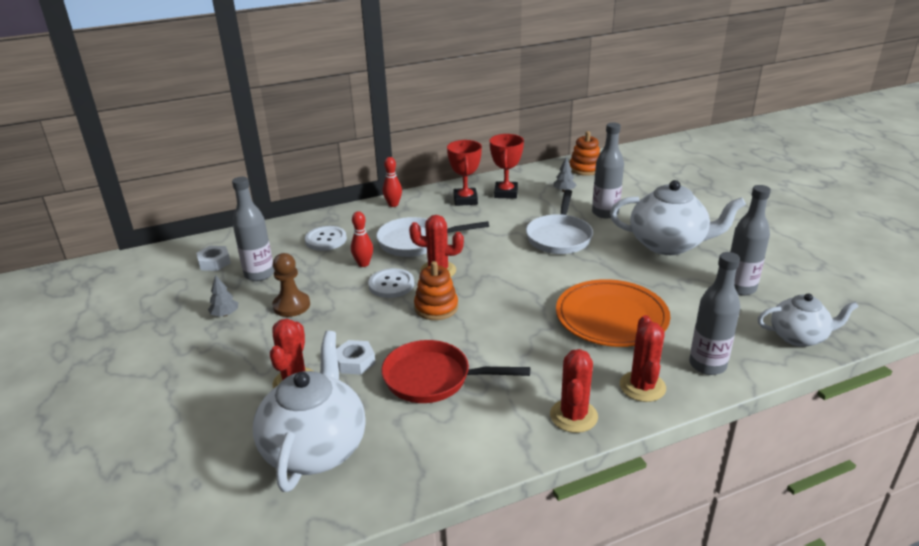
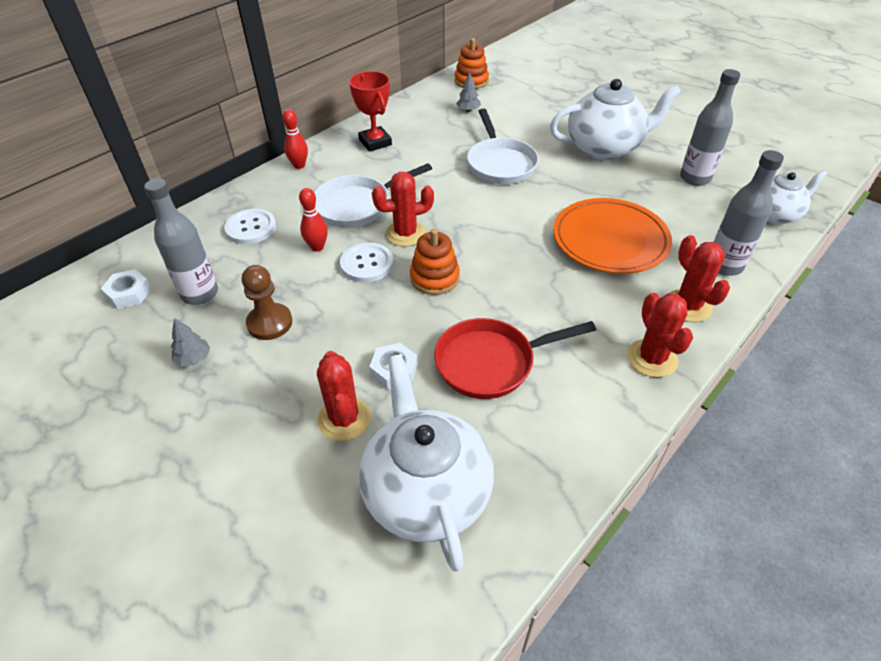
camera: 25 degrees left, 15 degrees up
(506, 193) = (412, 125): red trophy -> none
(605, 213) = (524, 126): grey bottle -> none

